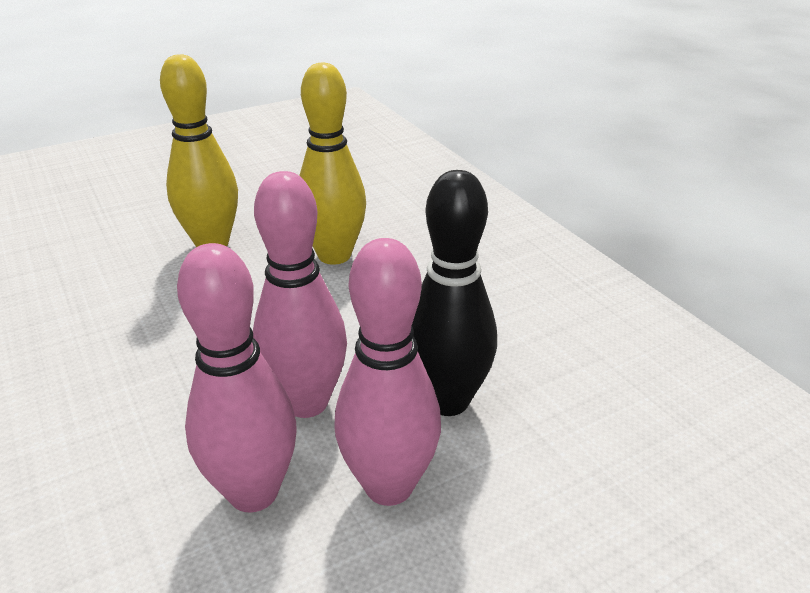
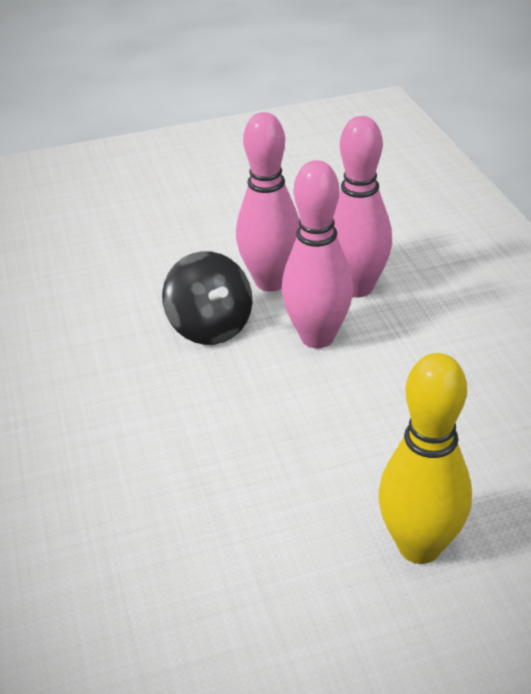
camera: 165 degrees left, 5 degrees up
(334, 255) = (265, 500): yellow bowling pin -> none
(447, 401) = (210, 326): black bowling pin -> black spinning top

